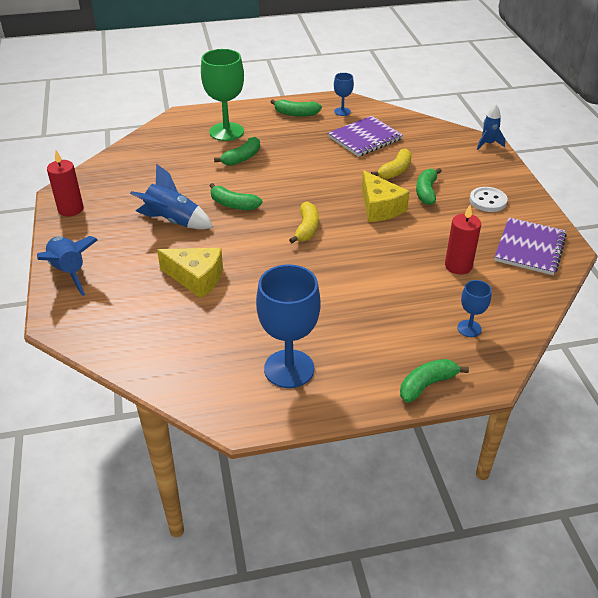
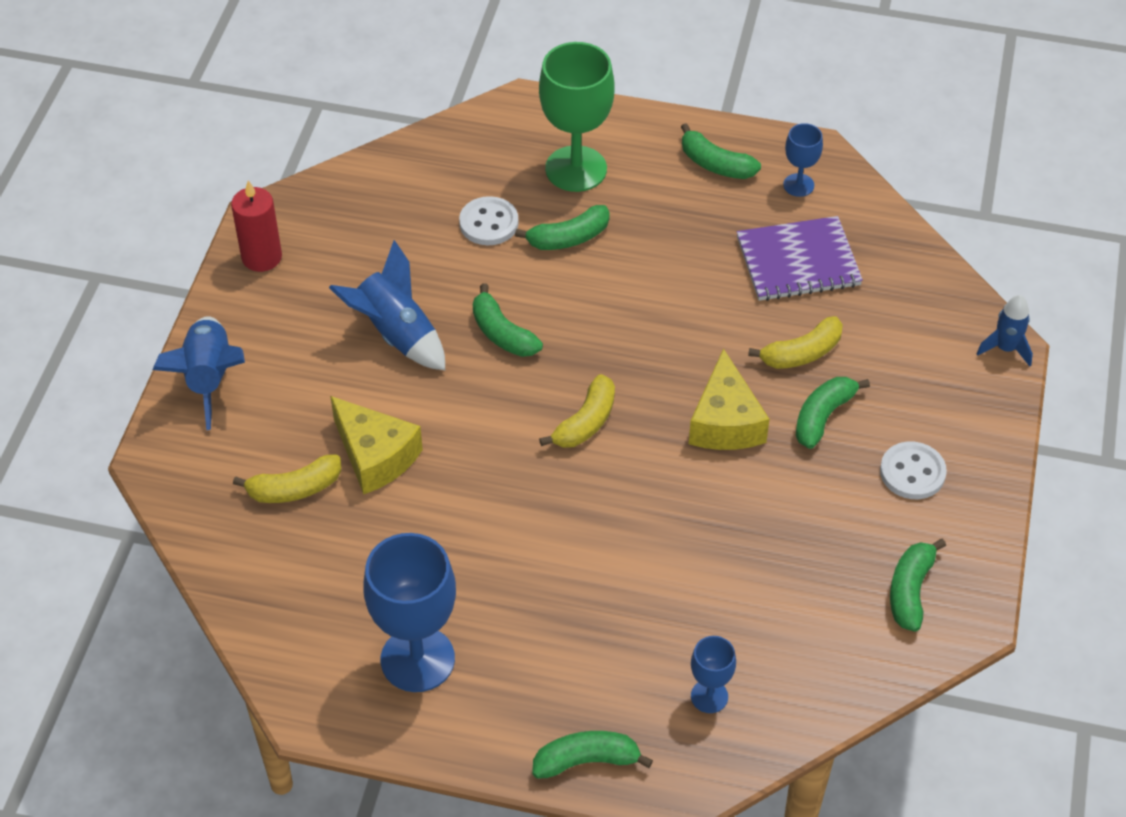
camera: 25 degrees right, 10 degrees up
(156, 308) = (295, 489): none -> yellow banana
(194, 163) = (489, 223): none -> white button
(458, 266) = (771, 581): red candle -> none
(529, 248) = (910, 591): purple notebook -> green banana

